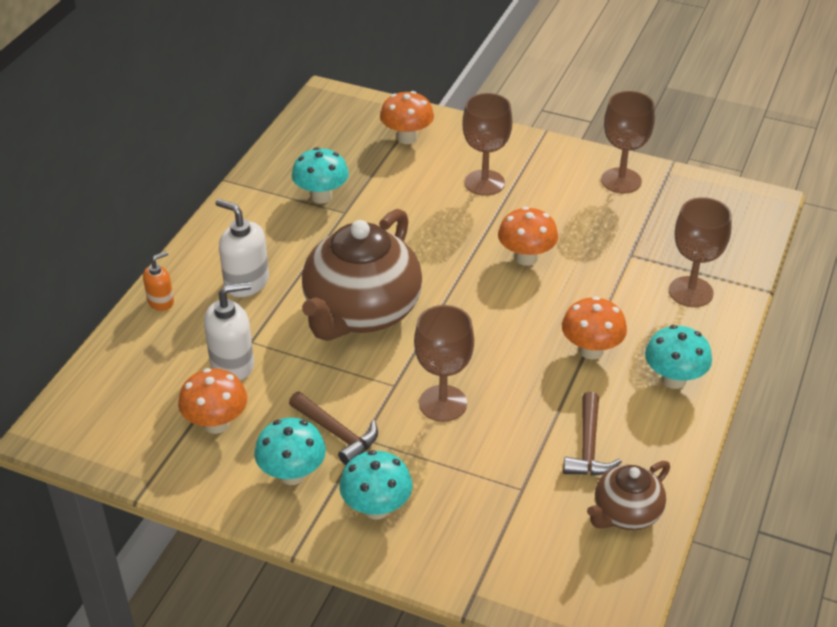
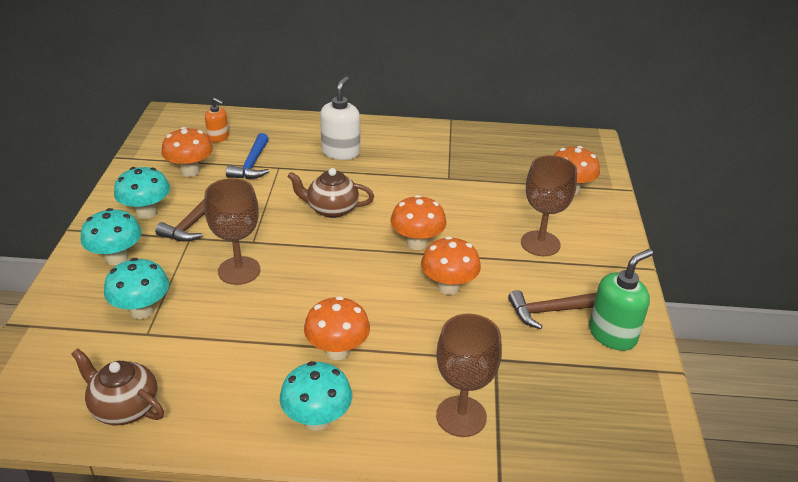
camera: 70 degrees right, 5 degrees down
(161, 302) = (304, 124): orange soap dispenser -> orange soap dispenser (218, 138)
(233, 364) = (252, 165): white soap dispenser -> blue hammer
(321, 196) = (460, 163): turquoise mushroom -> turquoise mushroom (142, 310)
(361, 312) = (331, 209): brown teapot -> brown teapot, size x0.51
(450, 262) = (417, 243): none -> orange mushroom
(588, 447) = (206, 368): brown hammer -> brown hammer (549, 311)
(621, 181) = (612, 334): brown goblet -> green soap dispenser

